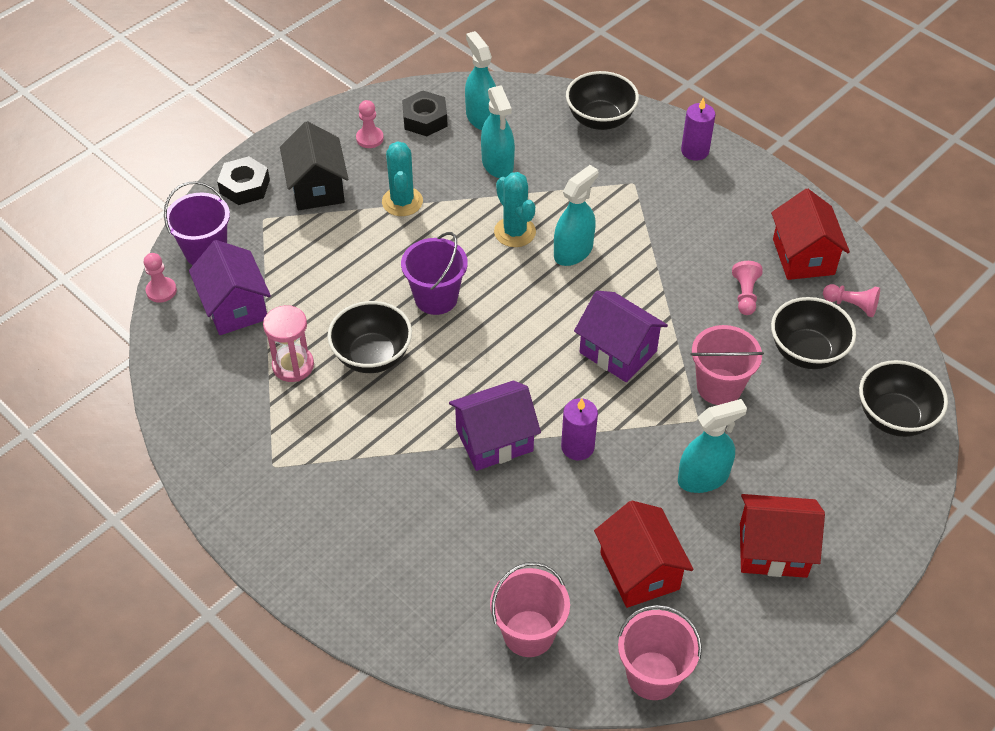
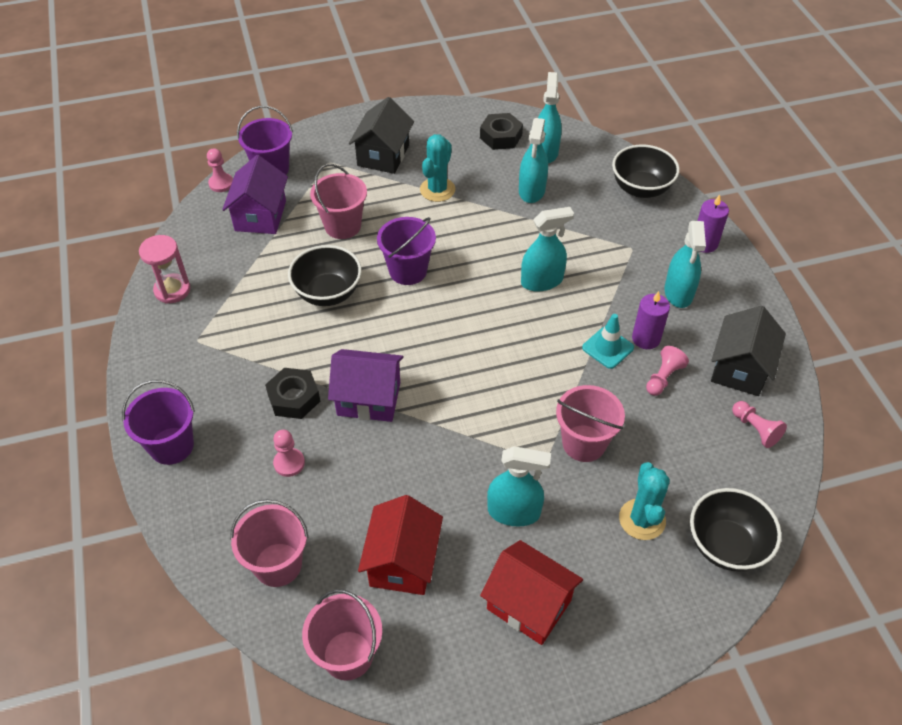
camera: 30 degrees right, 0 degrees up
(245, 186) = (333, 134): black nut -> black nut (294, 398)
(293, 366) = (267, 275): pink hourglass -> pink hourglass (172, 290)
(333, 280) = (342, 226): none -> pink bucket
(334, 580) = (171, 446): none -> purple bucket
(370, 138) = (448, 135): pink pawn -> pink pawn (289, 463)
(515, 232) = (506, 247): turquoise cactus -> turquoise cactus (642, 519)
(577, 447) = (429, 435): purple candle -> purple candle (646, 338)
(618, 352) = (519, 375): purple house -> none
(678, 289) = (607, 348): none -> turquoise traffic cone
(704, 209) = (678, 292): none -> turquoise spray bottle
(803, 256) = (740, 368): red house -> black house
(806, 352) = (684, 450): black bowl -> none

